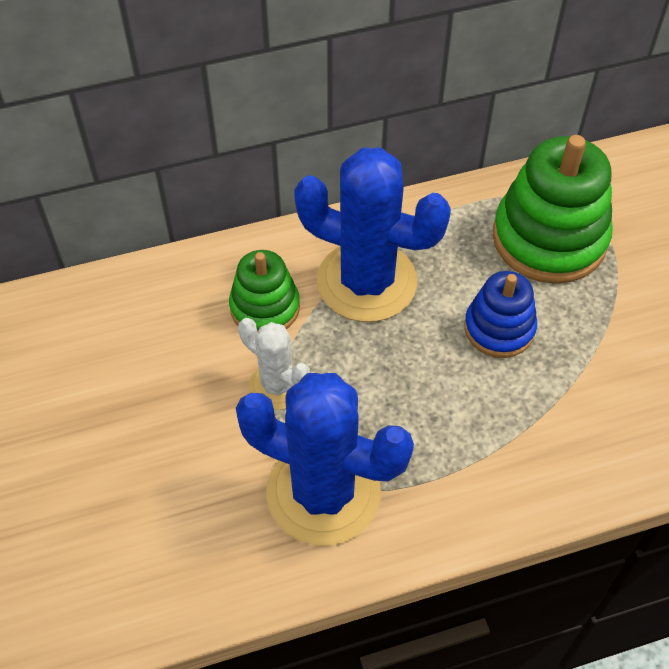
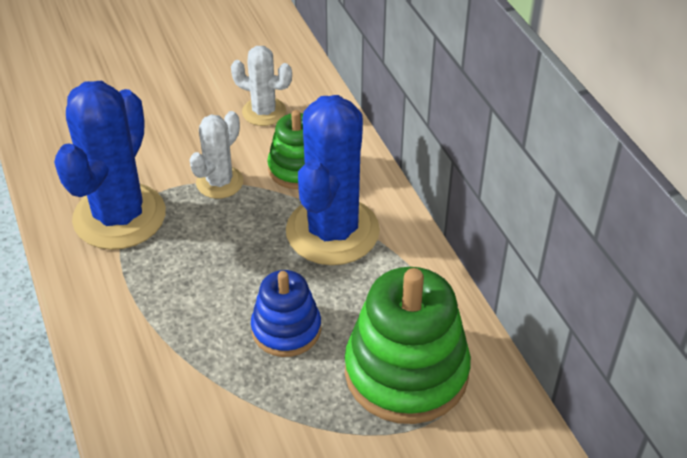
camera: 85 degrees right, 10 degrees down
(157, 337) = (264, 112): none -> white cactus

